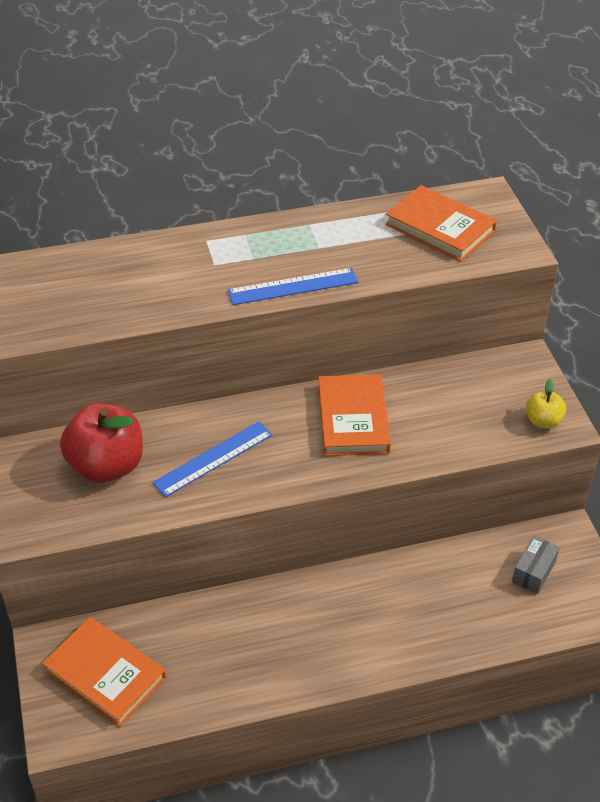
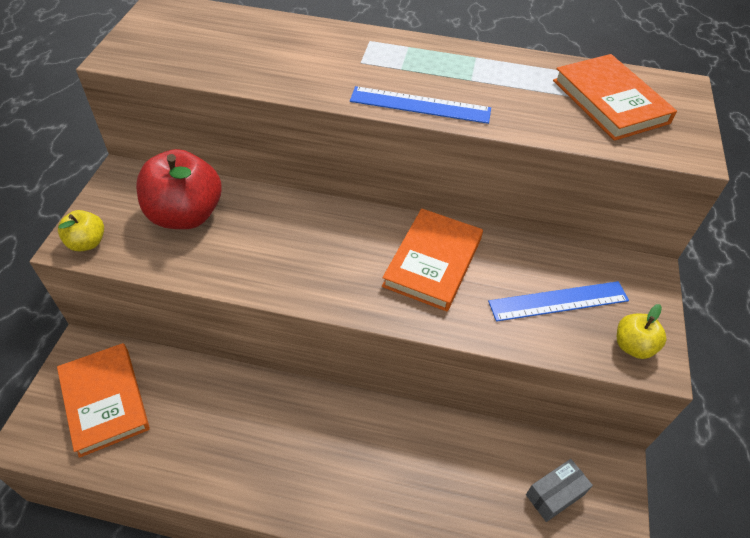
camera: 25 degrees right, 5 degrees up
(35, 526) = (87, 243): none -> yellow apple
(213, 458) = (279, 246): blue ruler -> blue ruler (558, 301)

